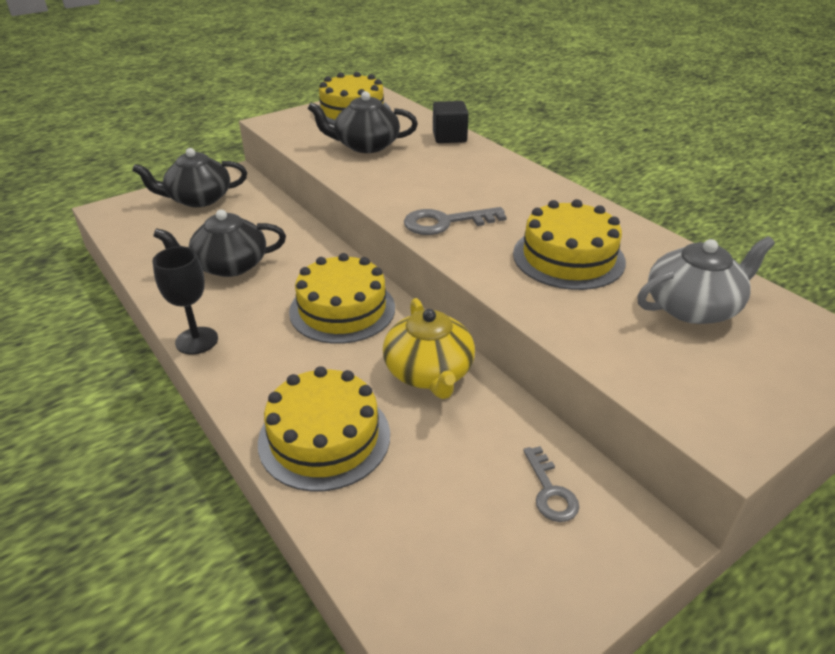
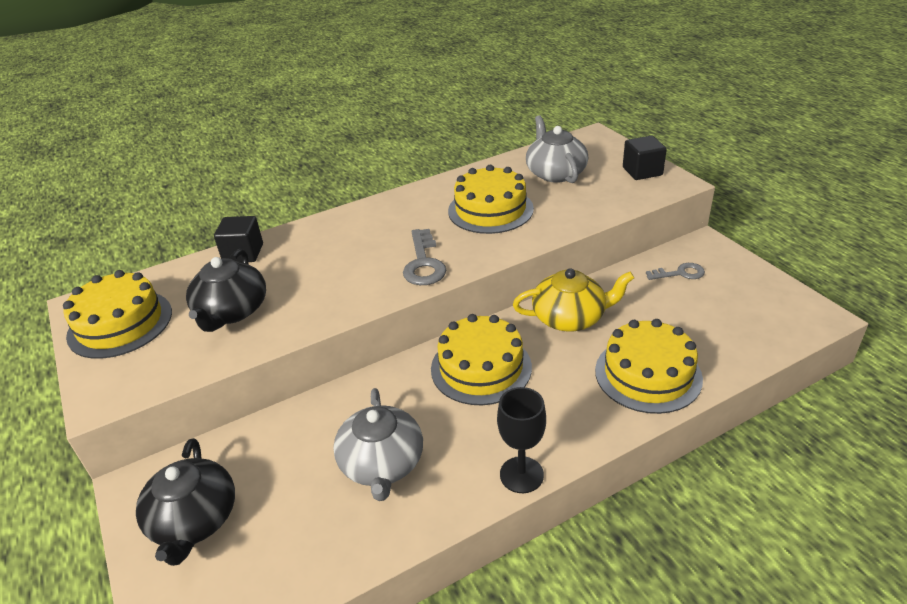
camera: 80 degrees left, 0 degrees up
(229, 265) = (382, 464): black teapot -> grey teapot
(749, 399) = (642, 171): none -> black cube

